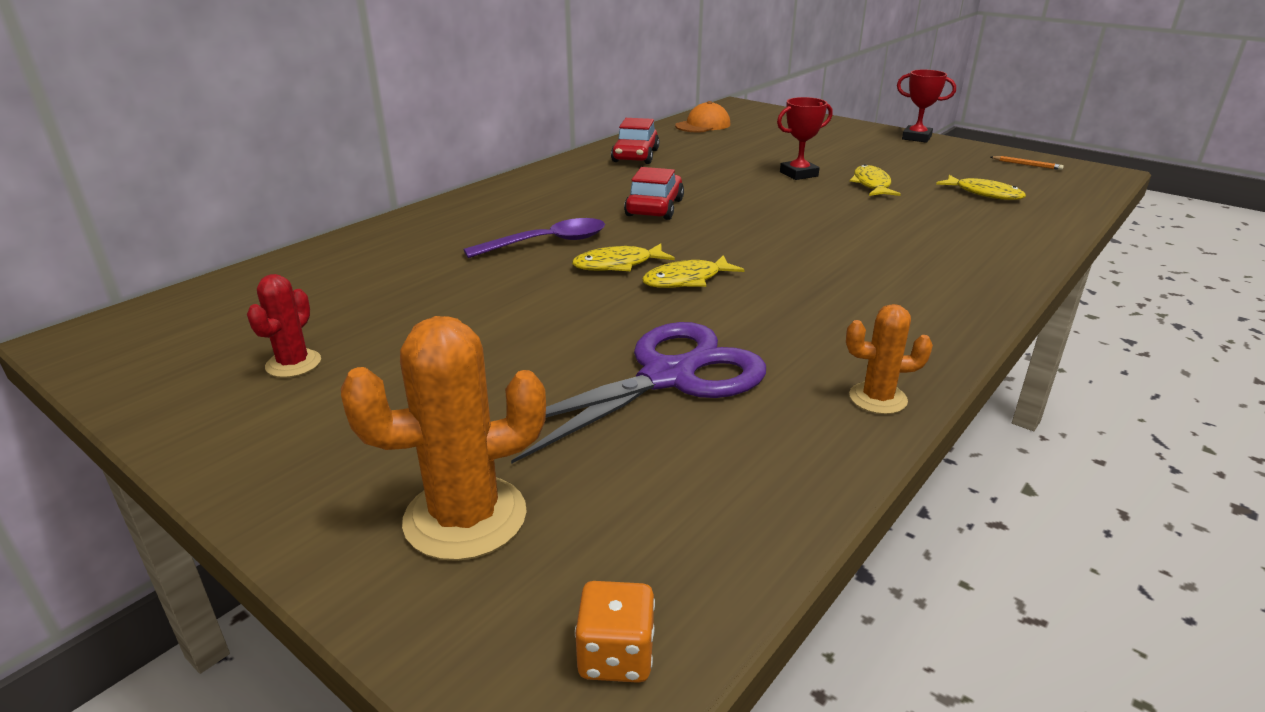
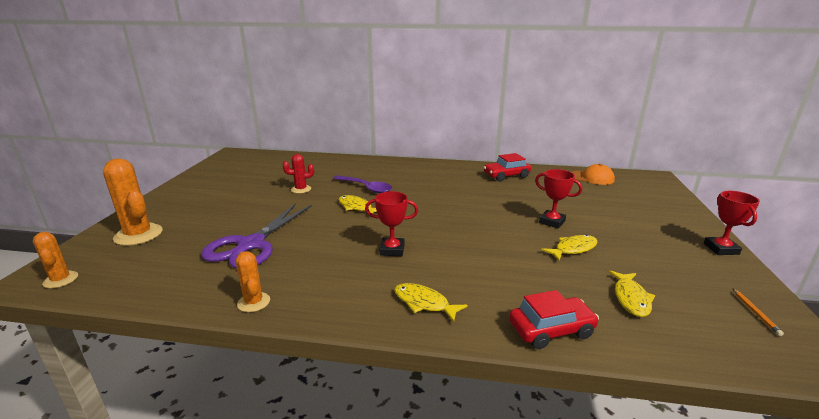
camera: 60 degrees right, 5 degrees down
(293, 364) = (229, 181): red cactus -> red cactus (301, 189)
(616, 656) = (61, 280): orange dice -> orange cactus
(654, 208) = (437, 198): red car -> red car (551, 330)
(669, 377) = (251, 245): purple scissors -> purple scissors turned 90 degrees clockwise
(686, 280) = (354, 226): yellow fish -> yellow fish (424, 303)
(792, 271) = (392, 250): none -> red trophy

